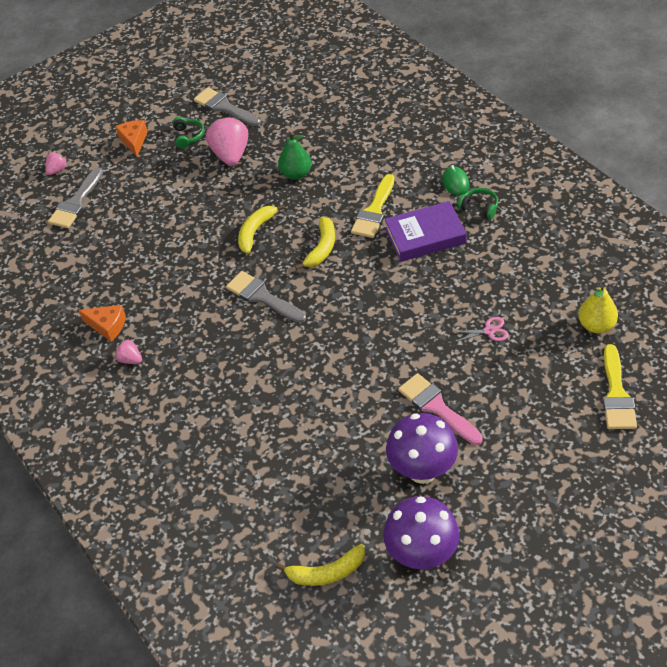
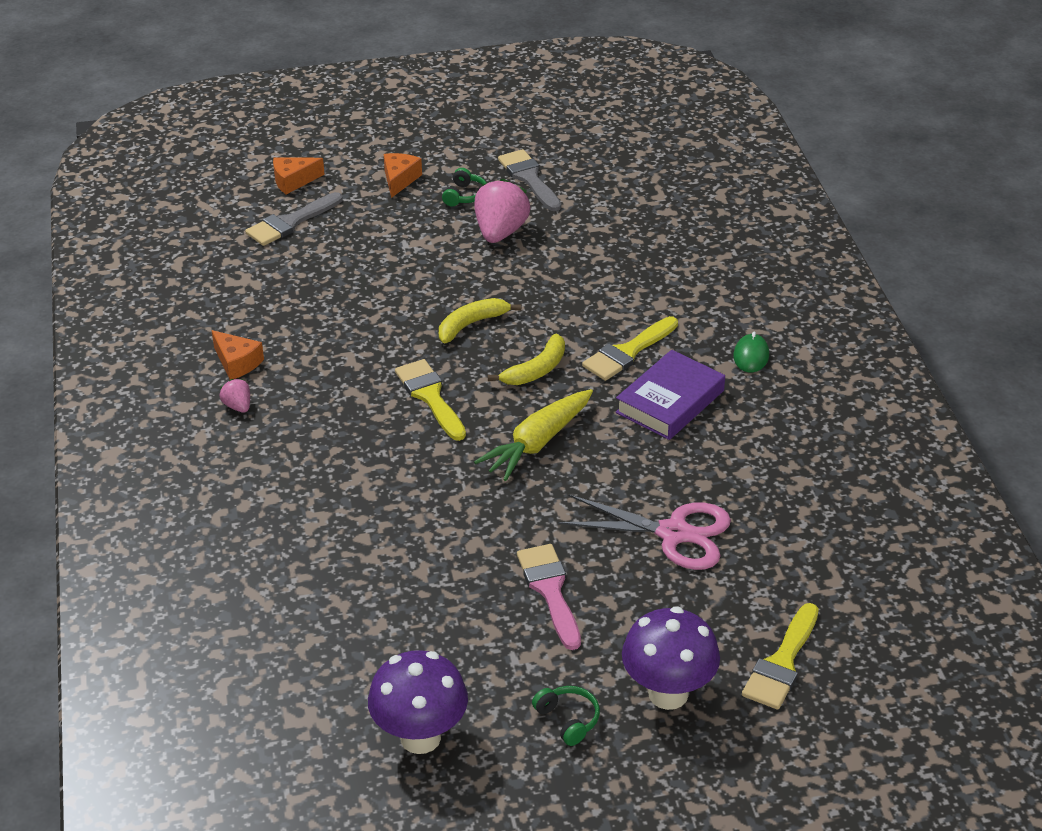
camera: 20 degrees right, 10 degrees down
(57, 170) = (293, 181): pink strawberry -> orange cheese
(262, 297) = (430, 396): grey brush -> yellow brush
(296, 174) = (563, 279): green pear -> none
(326, 572) = (300, 709): yellow banana -> none
(358, 302) = (537, 443): none -> yellow carrot
(422, 471) = (484, 650): purple mushroom -> purple mushroom (668, 694)
(425, 236) = (670, 402): purple book -> purple book turned 60 degrees counterclockwise
(479, 207) = (760, 394): green headphones -> green headphones (568, 719)
(489, 331) = (673, 533): pink scissors -> pink scissors, size x2.19
(596, 325) = (812, 578): yellow pear -> none

